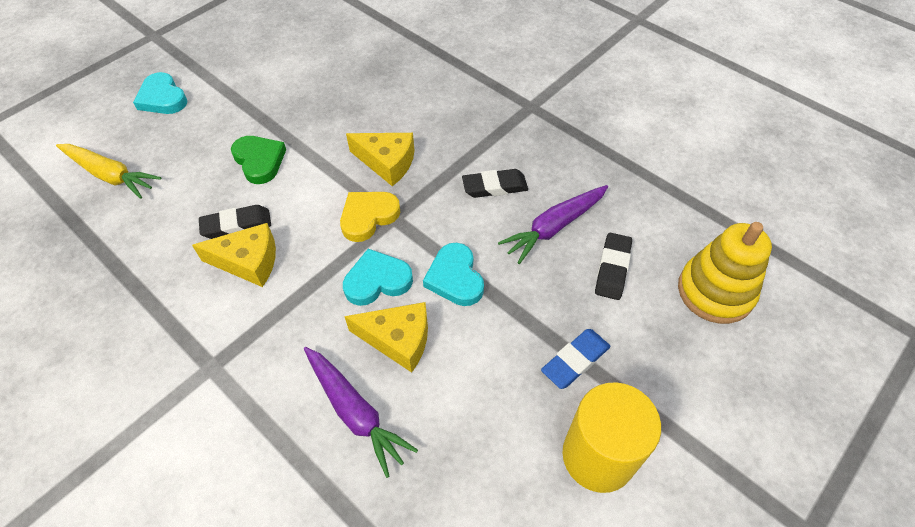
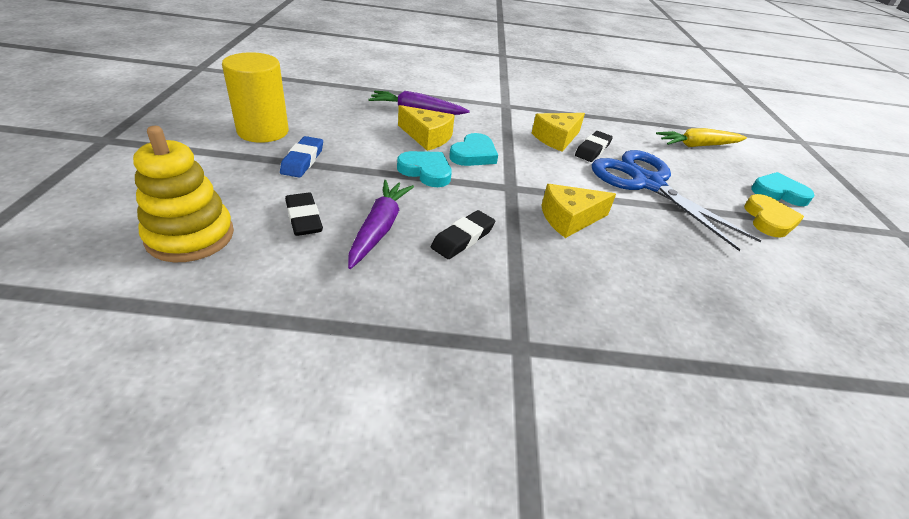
camera: 135 degrees right, 15 degrees down
(259, 161) = (647, 183): green heart -> blue scissors
(368, 217) = (527, 181): yellow heart -> yellow heart (769, 220)
(398, 340) = (427, 137): yellow cheese -> yellow cheese turned 120 degrees counterclockwise

